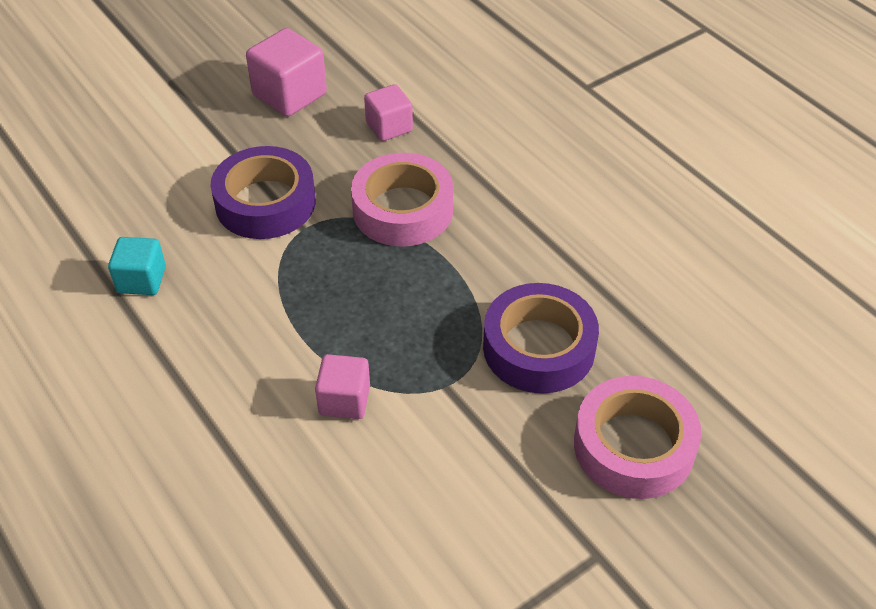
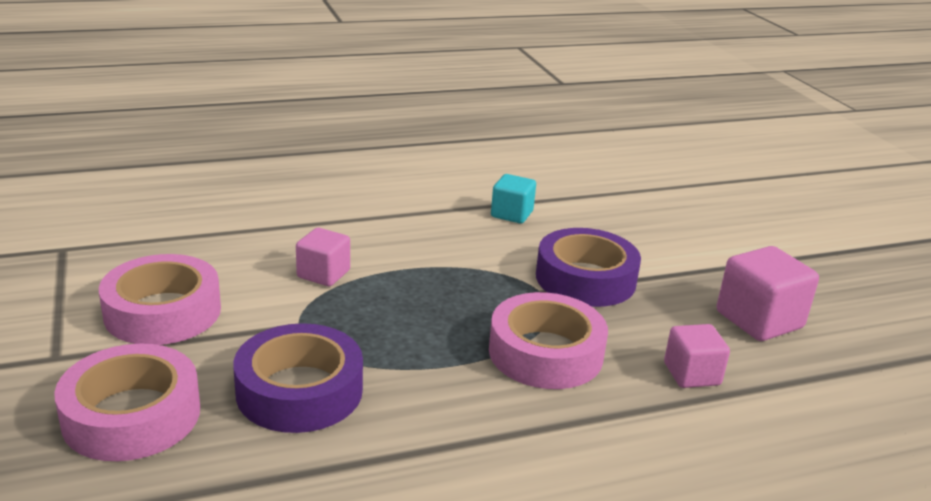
camera: 105 degrees right, 20 degrees down
(480, 506) = (163, 312): none -> pink tape

